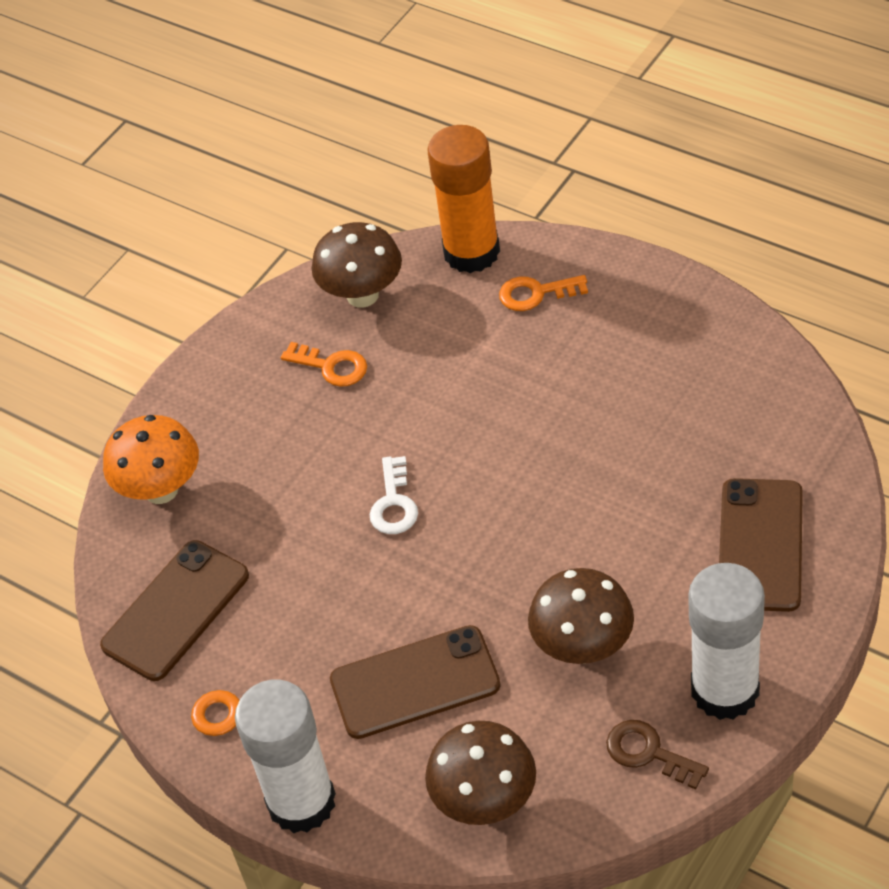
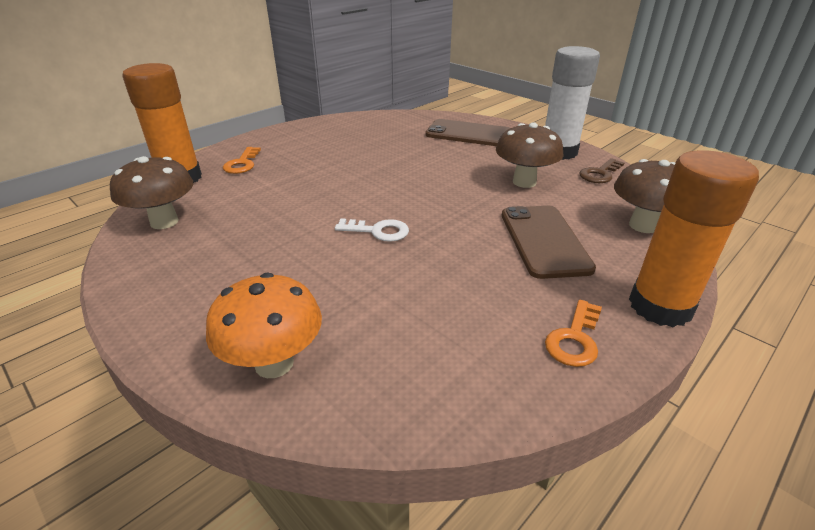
camera: 85 degrees left, 15 degrees down
(175, 610) = (438, 367): brown phone -> none
(301, 802) = (660, 306): white glue stick -> orange glue stick
(331, 366) = (220, 243): orange key -> none

